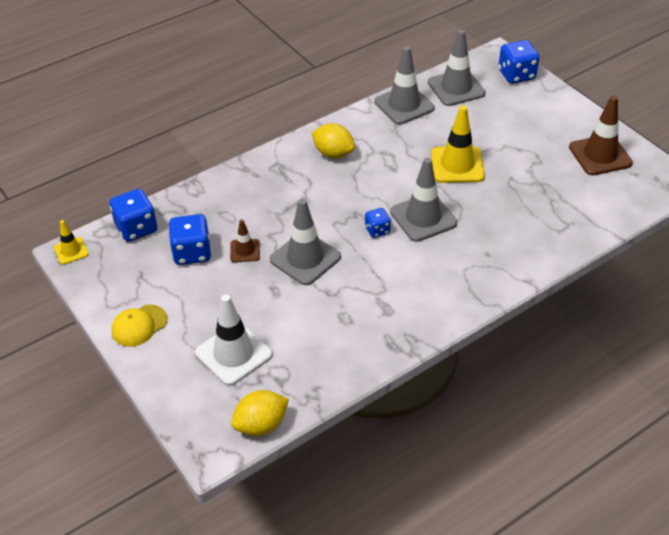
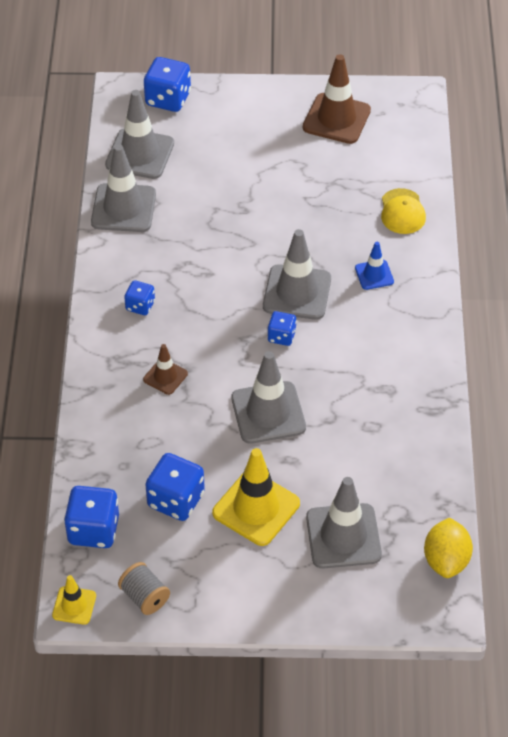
camera: 55 degrees left, 5 degrees up
(102, 279) = (144, 597): none -> grey spool
(139, 325) = (240, 595): yellow cap -> yellow cap (402, 212)
(233, 354) = (343, 536): white traffic cone -> grey traffic cone
(245, 250) = (213, 454): brown traffic cone -> brown traffic cone (165, 376)
(333, 153) = (140, 306): yellow lemon -> blue dice
(457, 165) = (251, 224): yellow traffic cone -> yellow traffic cone (256, 508)
(483, 247) = (374, 275): none -> blue traffic cone

